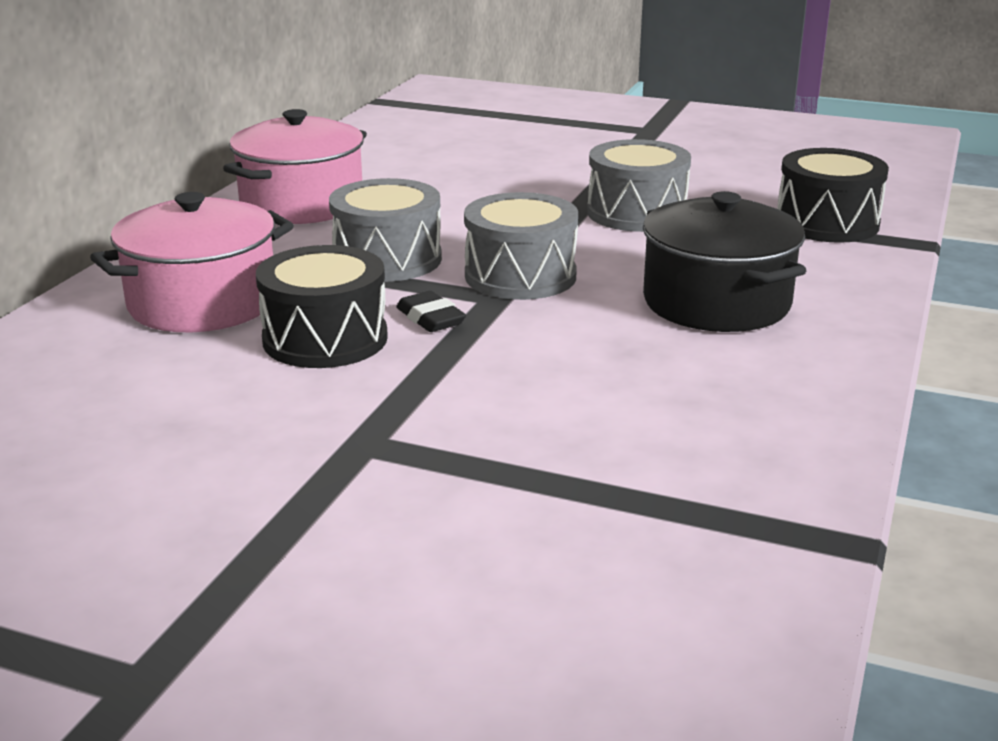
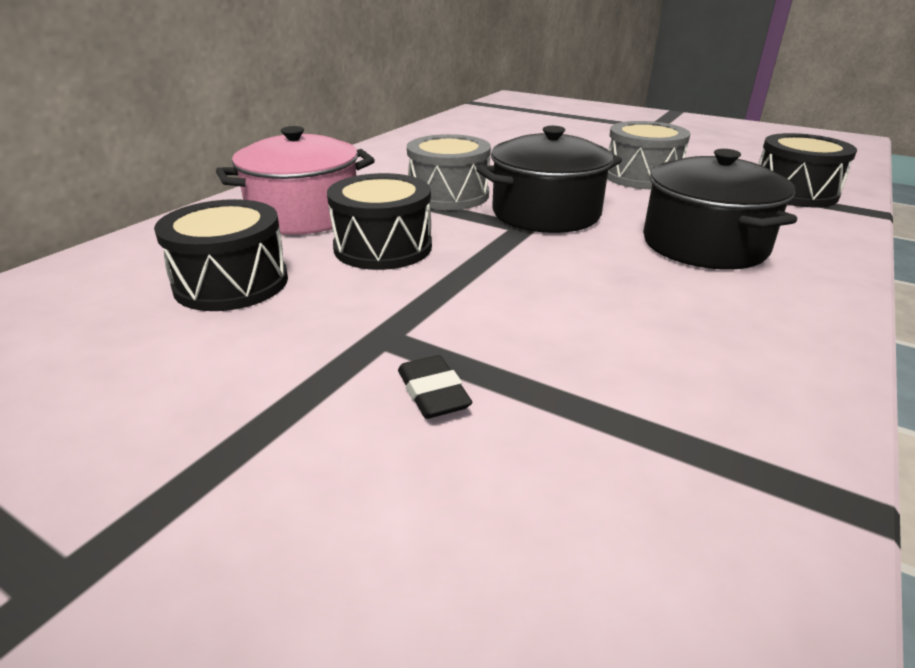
camera: 10 degrees right, 5 degrees up
(153, 400) = (231, 283): none -> black drum
(302, 204) = (401, 156): pink pot -> none
(430, 318) = (469, 239): black eraser -> black eraser (433, 393)
(520, 276) = (546, 213): grey drum -> black pot

